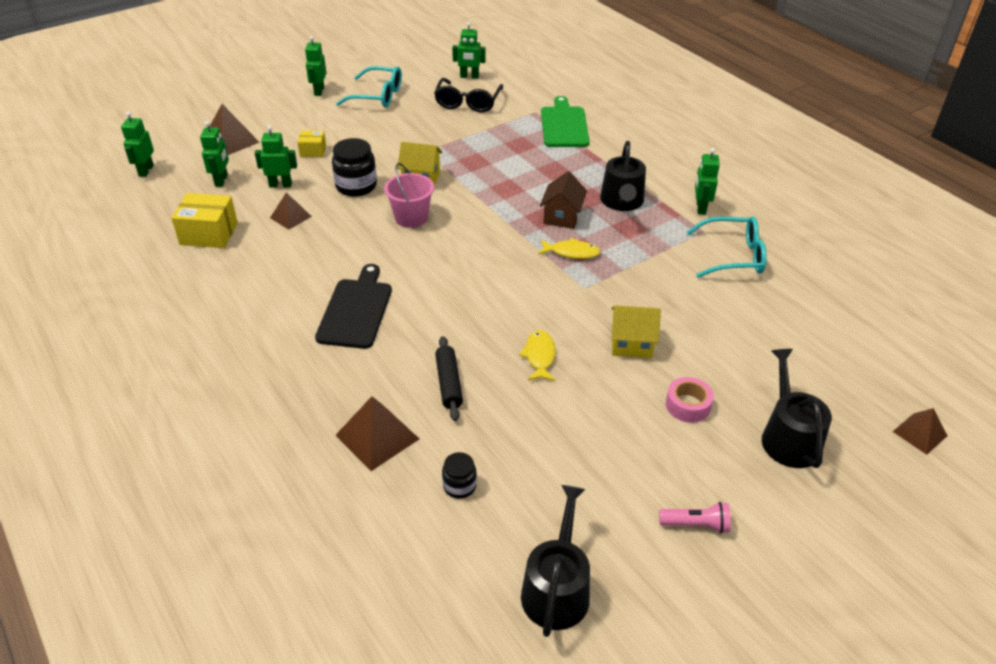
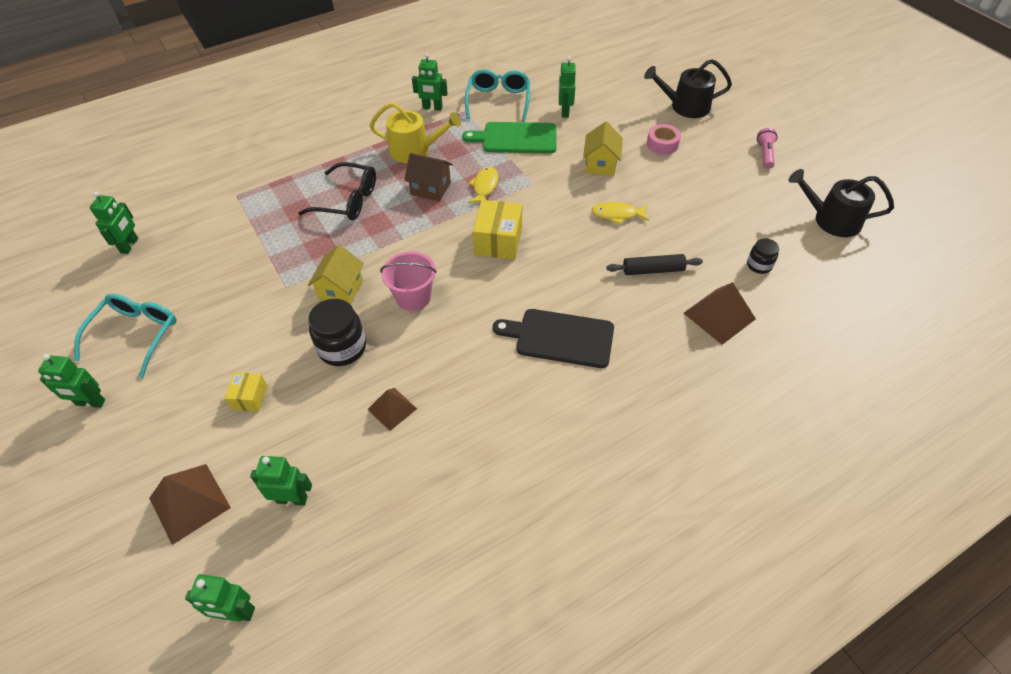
camera: 85 degrees left, 10 degrees up
(209, 234) = (413, 495): yellow box -> yellow box (498, 241)
(280, 185) = (320, 426): green robot -> green robot (565, 112)
(468, 102) = (192, 248): black glasses -> black glasses (348, 200)
(564, 125) = (272, 176): green cutting board -> green cutting board (516, 138)
(622, 202) = (415, 150): black watering can -> yellow watering can
(919, 433) = (674, 58): brown pyramid -> none

